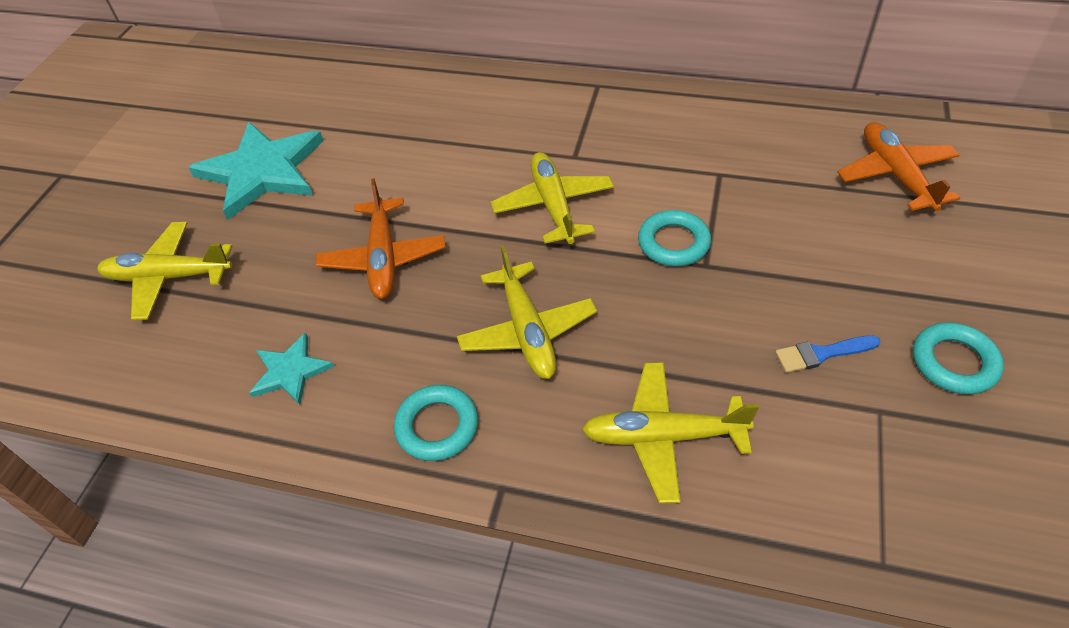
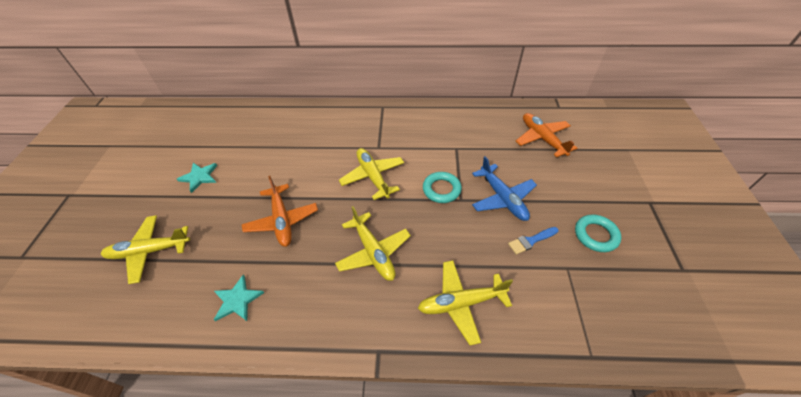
camera: 15 degrees left, 0 degrees up
(262, 171) = (199, 177): turquoise star -> turquoise star, size x0.50
(437, 426) = (333, 320): turquoise ring -> none
(786, 273) = (502, 198): none -> blue plane

